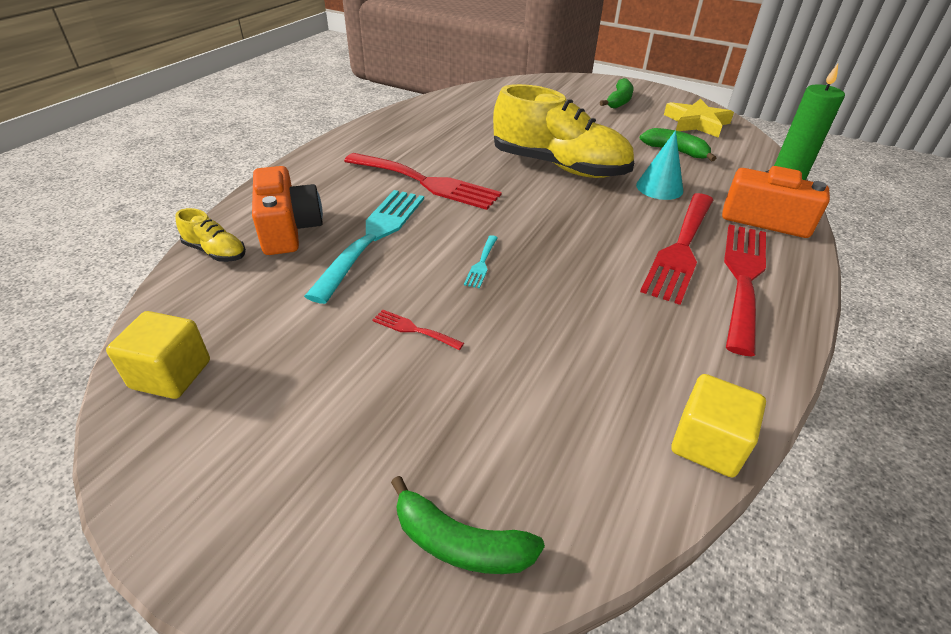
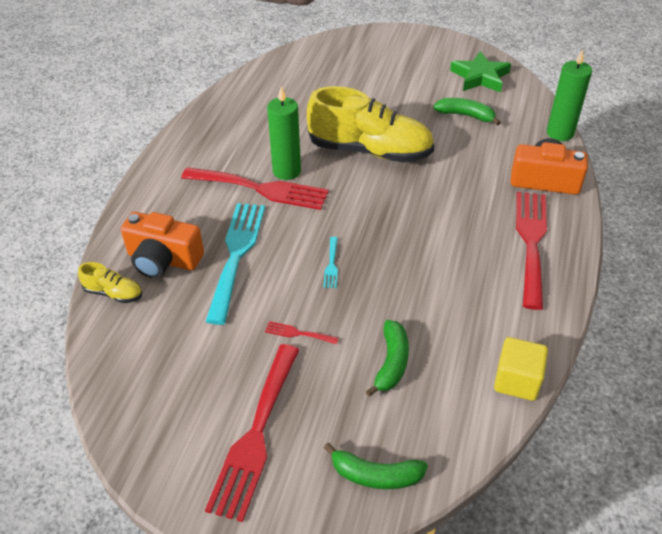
camera: 10 degrees left, 5 degrees up
(171, 374) = (135, 403): yellow cube -> none
(288, 229) = (163, 259): orange camera -> orange camera turned 135 degrees clockwise
(460, 171) = (286, 171): none -> green candle
(619, 101) = (407, 59): green banana -> green banana (391, 363)
(659, 187) = (457, 160): turquoise cone -> none
(681, 249) = (482, 222): red fork -> red fork (255, 435)
(696, 123) = (480, 77): yellow star -> green star

